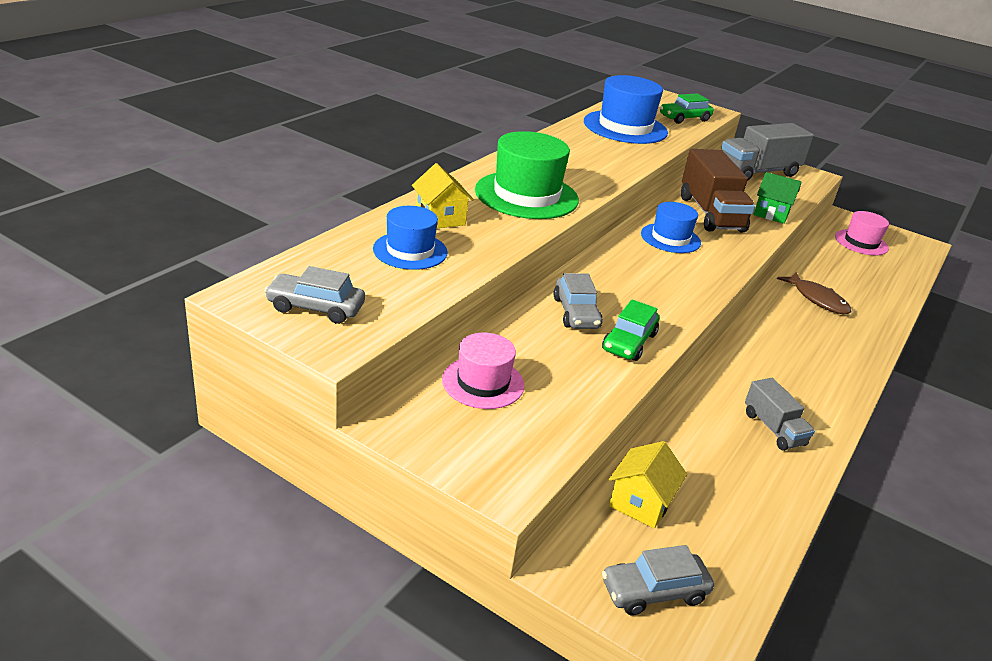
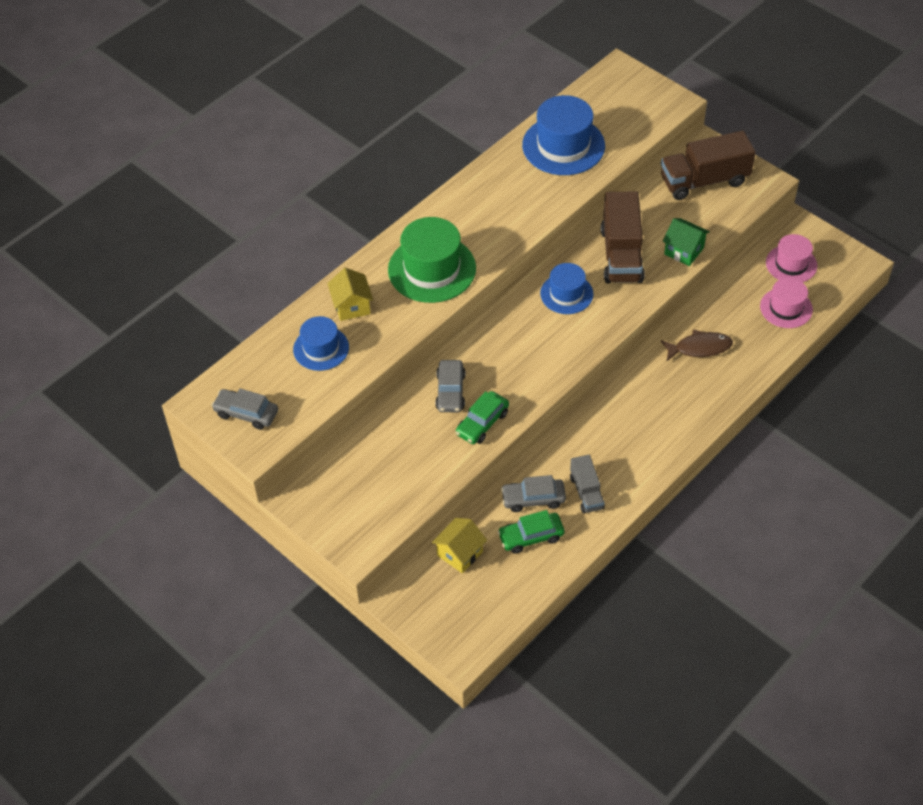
camera: 15 degrees right, 20 degrees up
(483, 382) = (361, 463): pink hat -> pink hat (786, 308)
(654, 591) = (445, 617): grey car -> grey car (533, 499)
(684, 118) = (635, 121): green car -> green car (531, 537)
(758, 172) = (704, 181): grey truck -> brown truck
(817, 299) = (699, 348): brown fish -> brown fish turned 75 degrees counterclockwise

